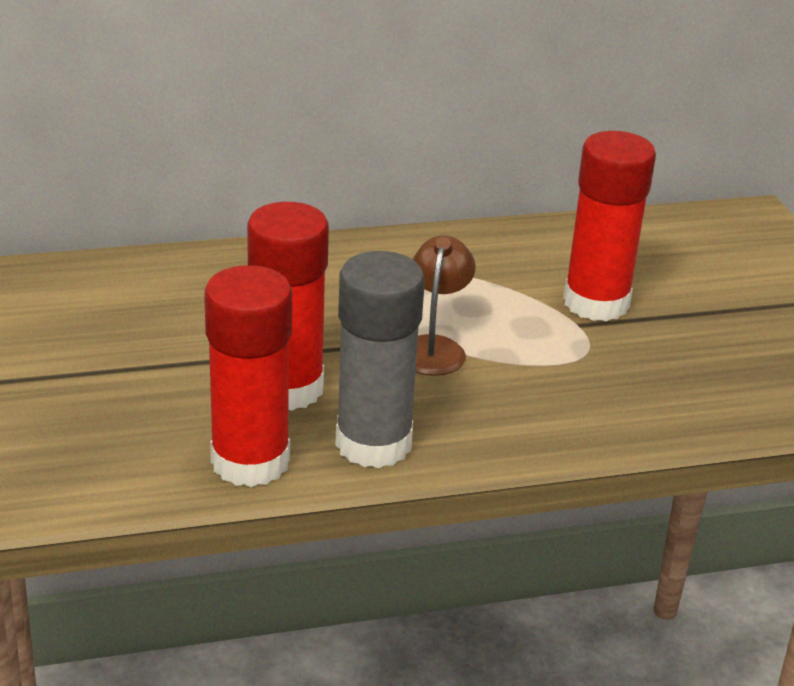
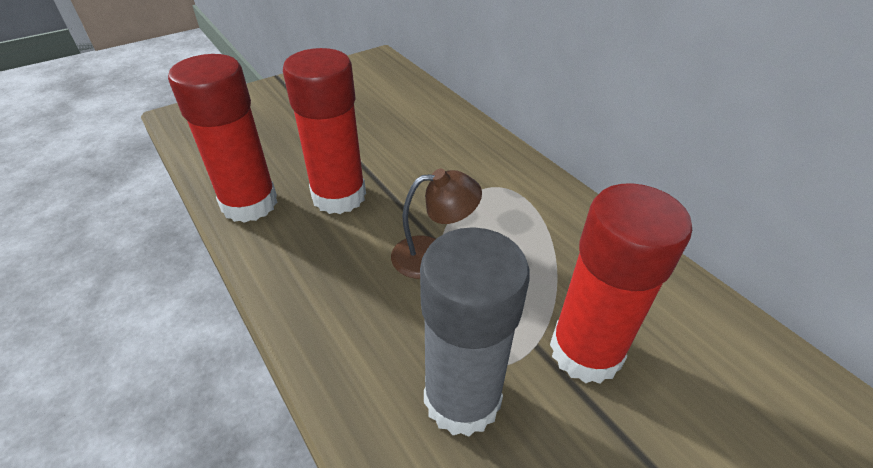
camera: 70 degrees right, 10 degrees up
(373, 443) = (289, 256): grey glue stick -> grey glue stick (462, 398)

